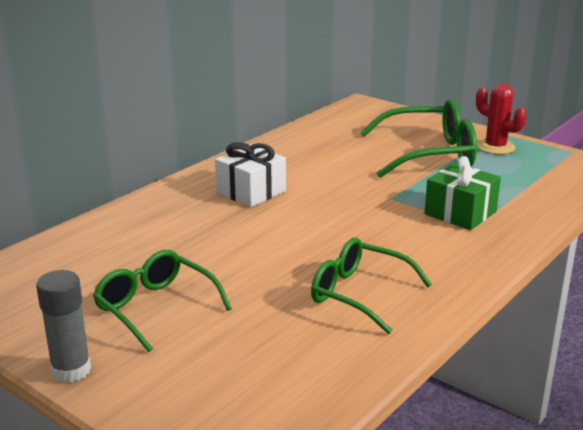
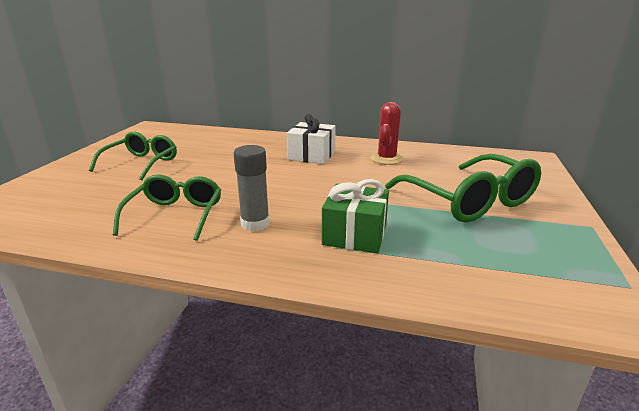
camera: 65 degrees right, 0 degrees up
(71, 370) = (74, 160): grey glue stick -> grey glue stick (255, 224)
(495, 147) = (546, 231): red cactus -> red cactus (386, 159)

